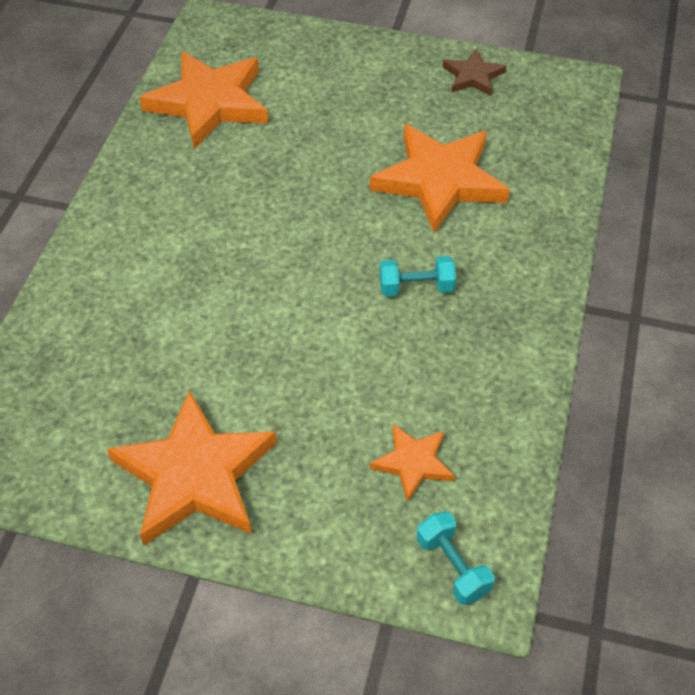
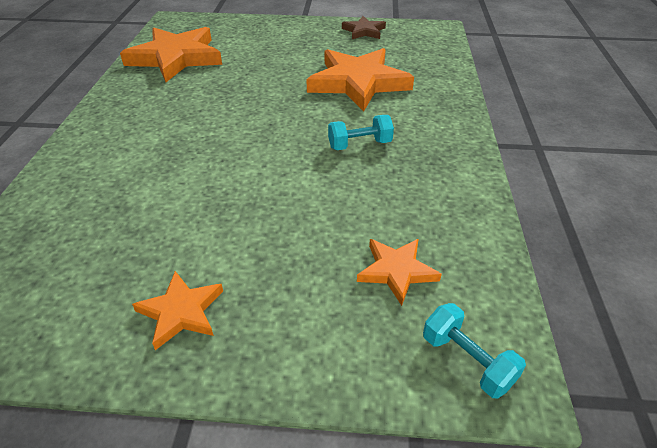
camera: 10 degrees left, 10 degrees down
(195, 475) = (181, 312): orange star -> orange star, size x0.51

